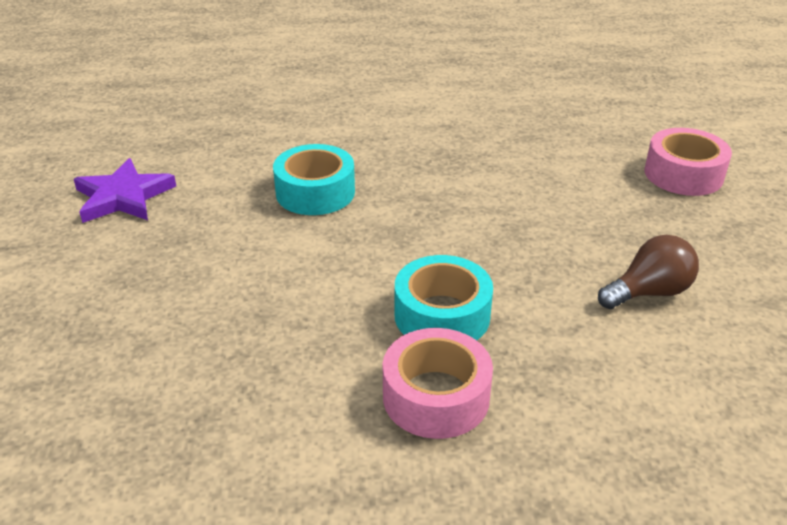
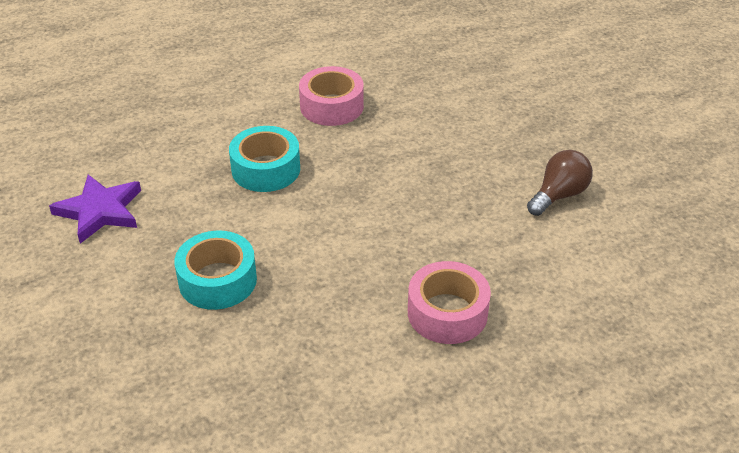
camera: 20 degrees left, 5 degrees up
(442, 315) = (421, 250): turquoise tape -> turquoise tape (217, 280)
(683, 174) = (546, 89): pink tape -> pink tape (331, 106)

